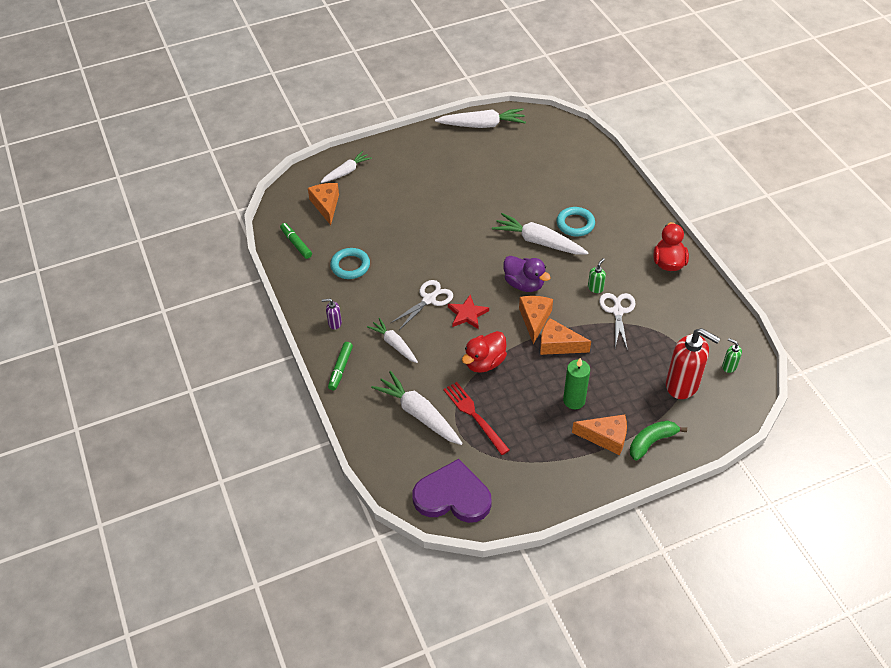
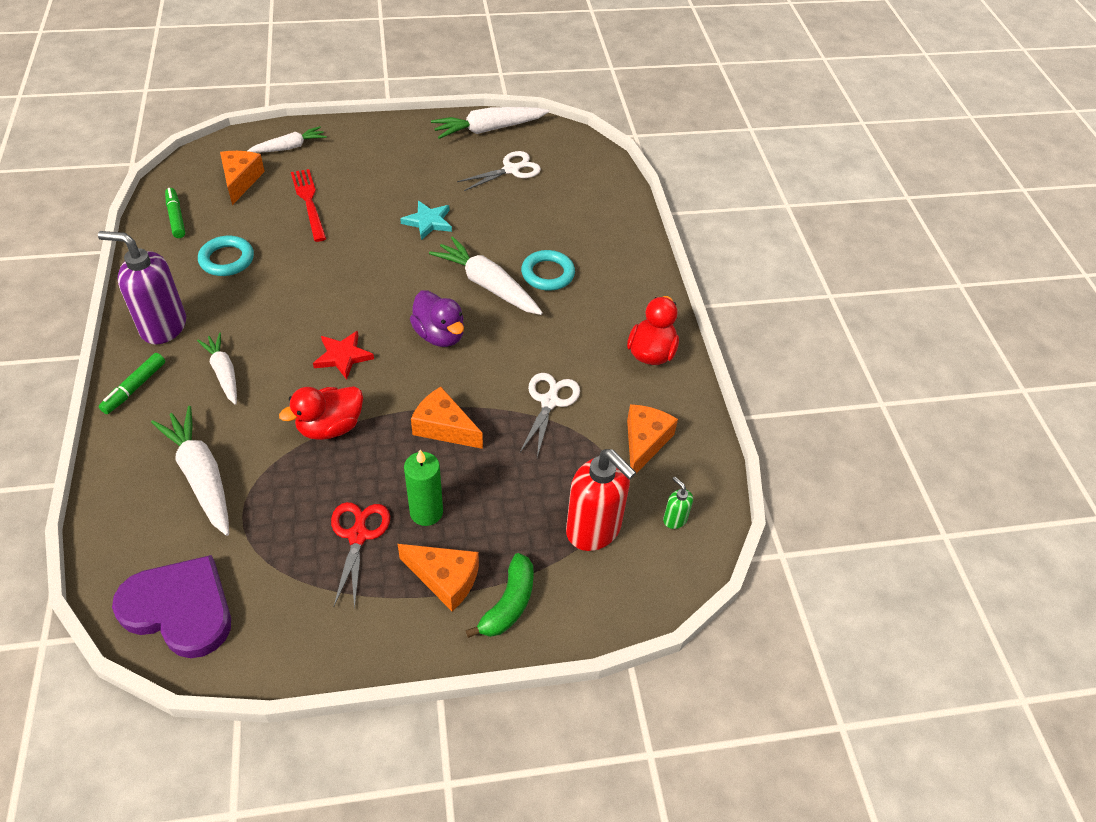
camera: 10 degrees right, 0 degrees up
(334, 323) = (163, 327): purple soap dispenser -> purple soap dispenser, size x2.26
(429, 299) = (303, 325): white scissors -> white scissors (511, 169)
(474, 416) = (276, 498): red fork -> red fork (309, 202)
(475, 205) = (428, 222): none -> turquoise star
(482, 125) = (488, 129): white carrot -> white carrot turned 150 degrees clockwise
(534, 320) = (429, 385): orange cheese -> orange cheese (644, 442)
(538, 425) = (358, 535): none -> red scissors
(595, 288) = (534, 363): green soap dispenser -> none
(651, 442) = (509, 604): green banana -> green banana turned 135 degrees clockwise

